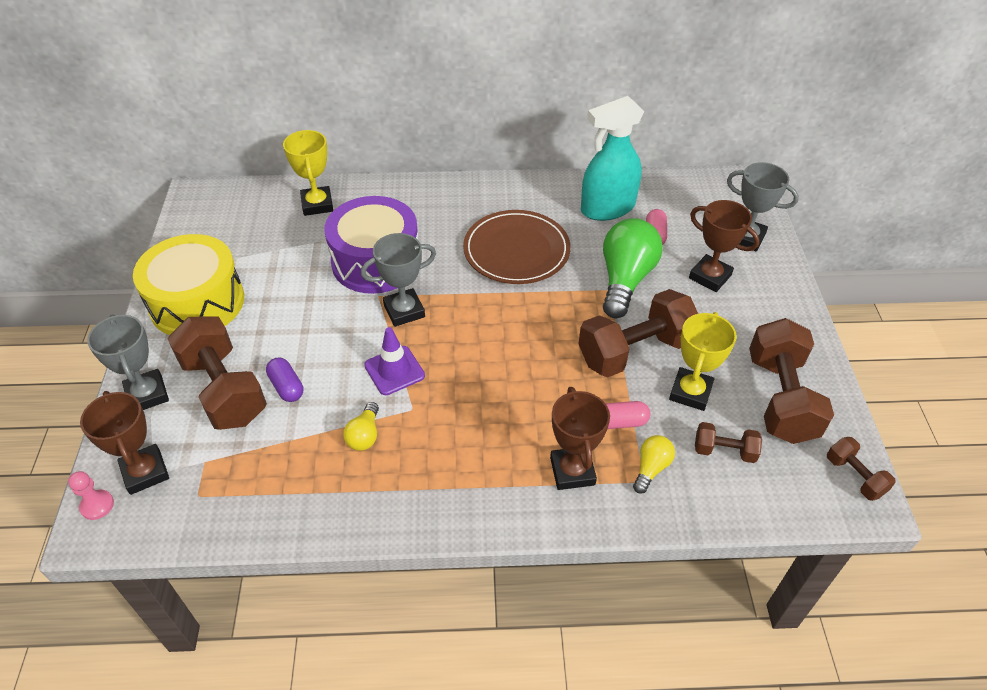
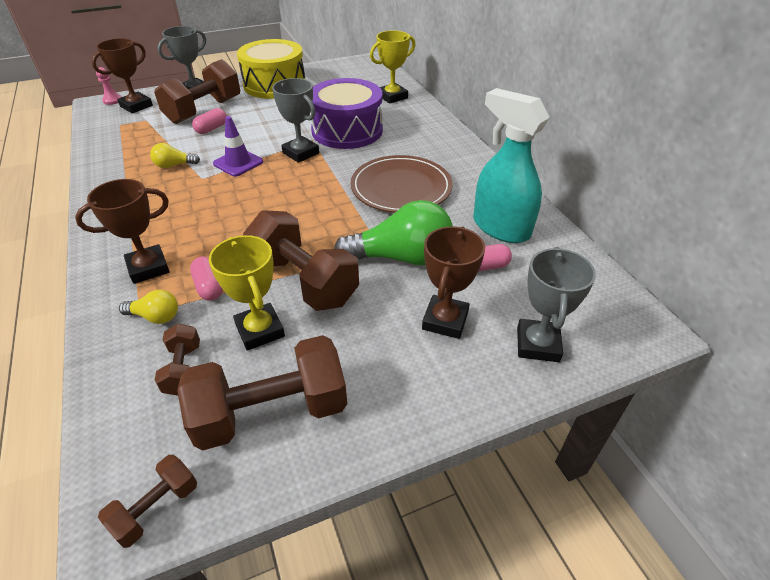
camera: 70 degrees right, 5 degrees down
(286, 387) = (211, 129): purple capsule -> pink capsule
(690, 392) = (260, 330): yellow trophy -> yellow trophy turned 60 degrees clockwise

